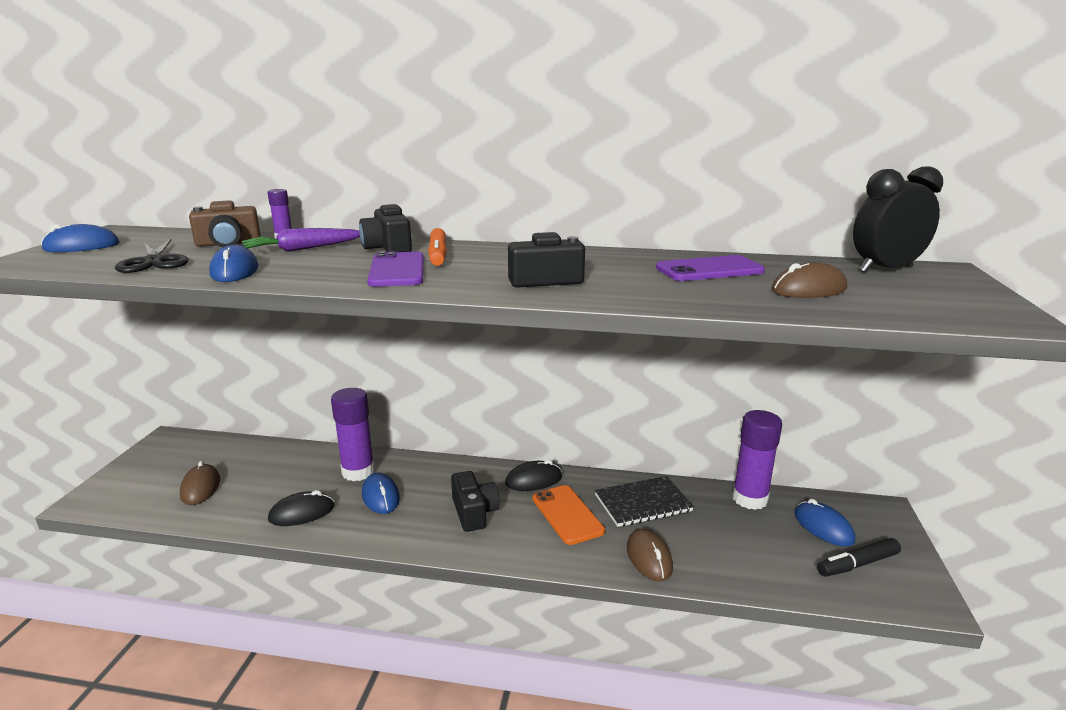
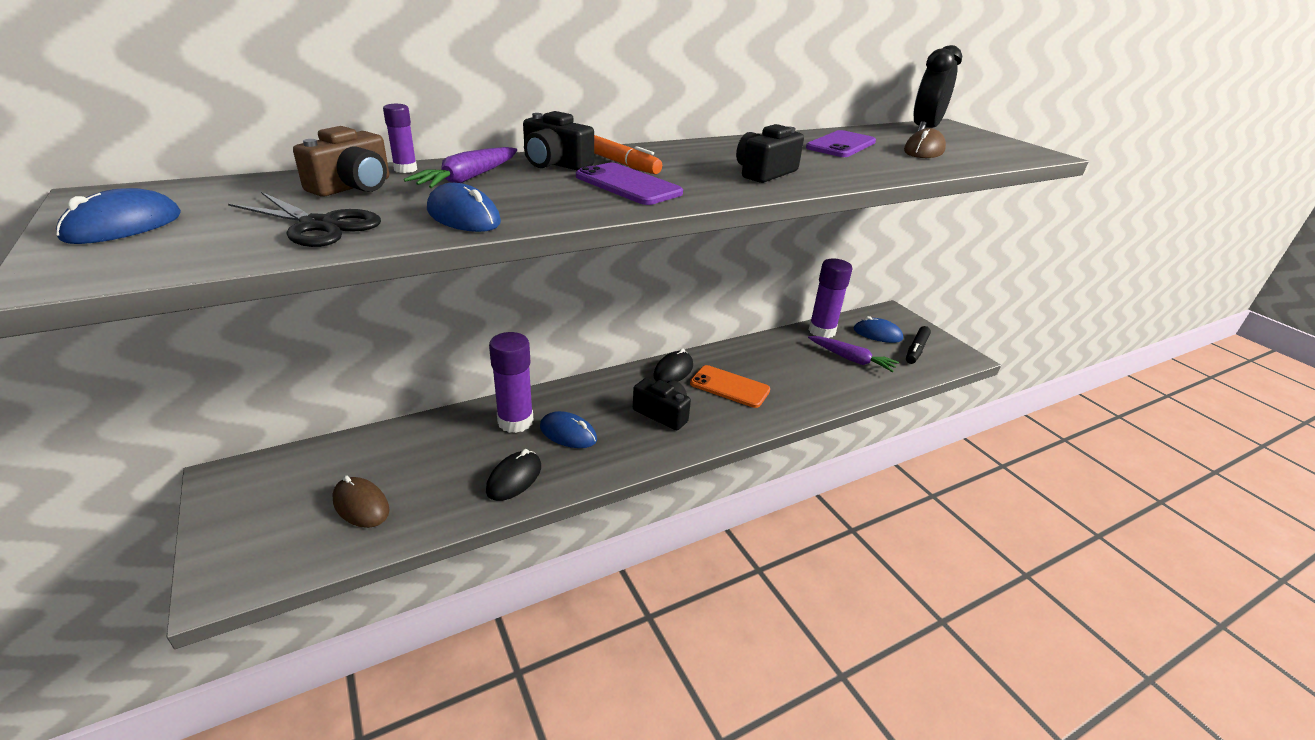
camera: 40 degrees left, 10 degrees up
(643, 503) = (766, 359): black notebook -> none
(649, 558) = (814, 394): brown mouse -> none
(746, 541) = (851, 359): none -> purple carrot

